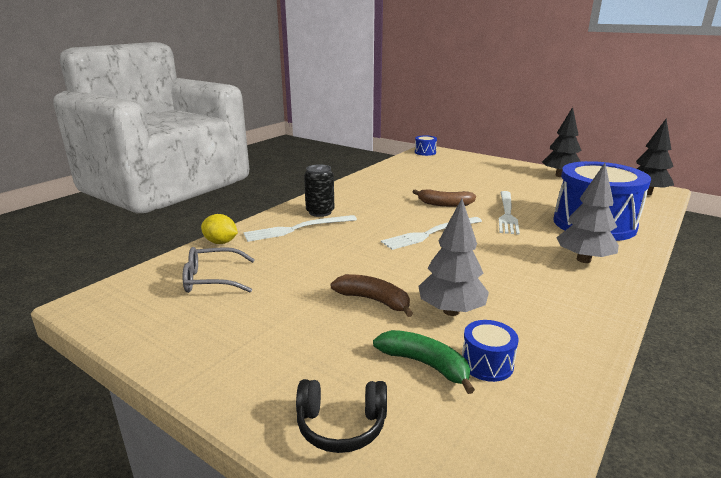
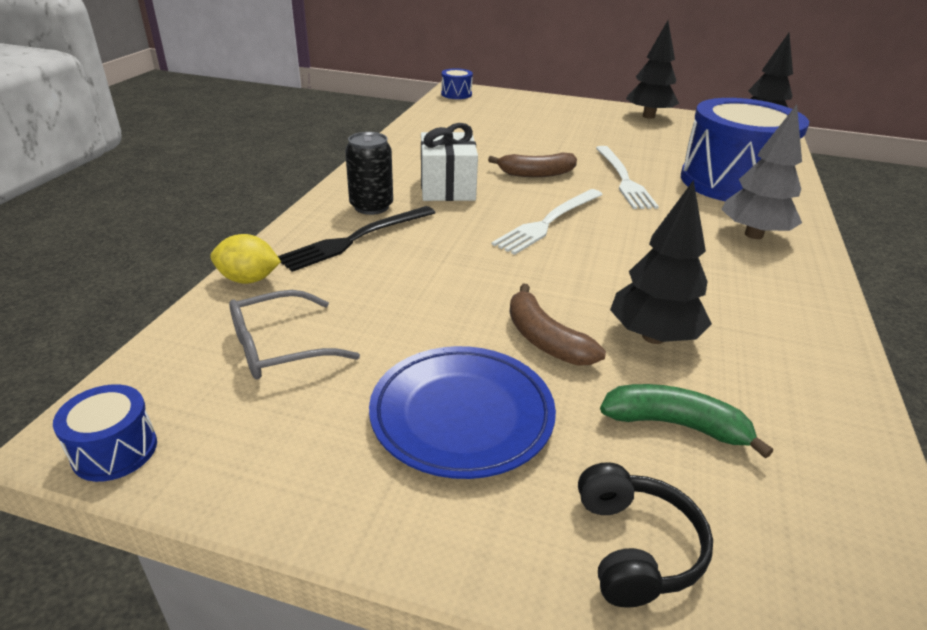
camera: 20 degrees left, 10 degrees up
(289, 332) = (462, 416): none -> blue plate
(297, 229) = (356, 239): white fork -> black fork
(341, 425) = (635, 547): black headphones -> black headphones turned 75 degrees counterclockwise
(374, 300) = (545, 339): brown banana -> brown banana turned 135 degrees counterclockwise
(377, 206) = (447, 188): none -> white gift
(451, 311) = (653, 337): grey tree -> black tree
(487, 364) = (746, 406): blue drum -> blue drum (115, 450)

